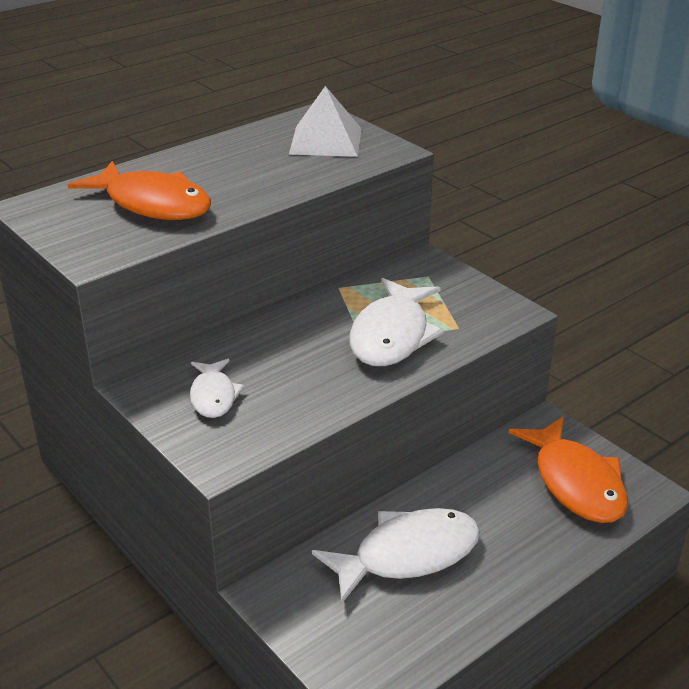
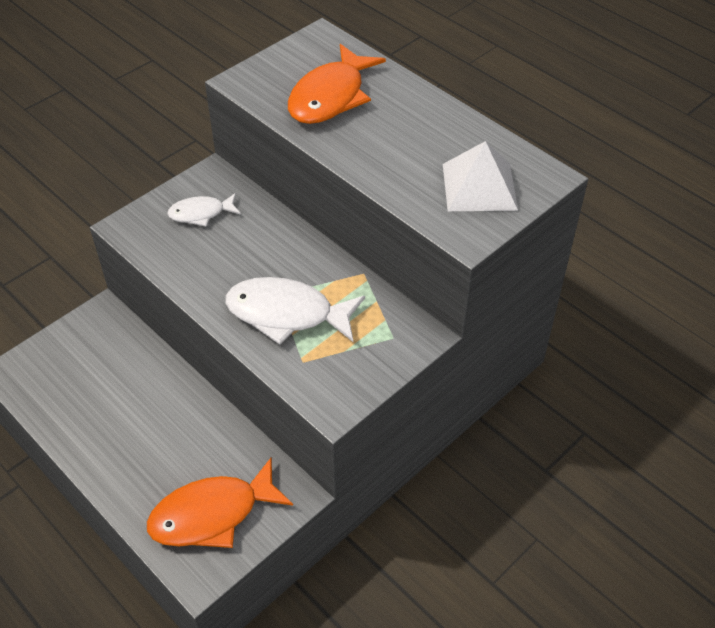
camera: 85 degrees right, 15 degrees up
(407, 555) = (131, 391): white fish -> none

